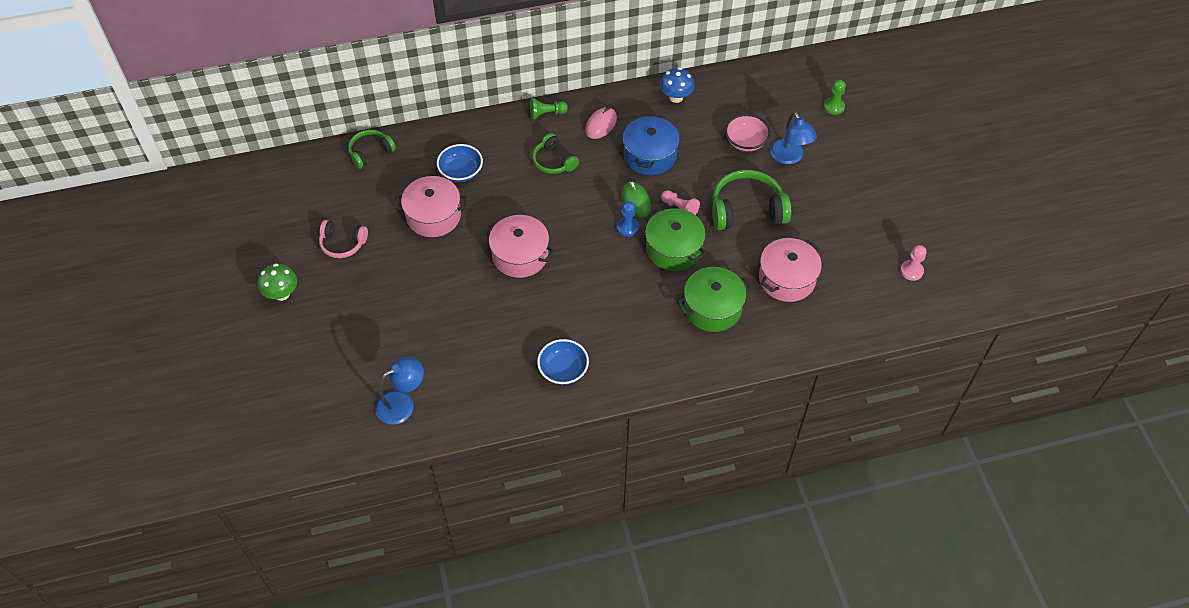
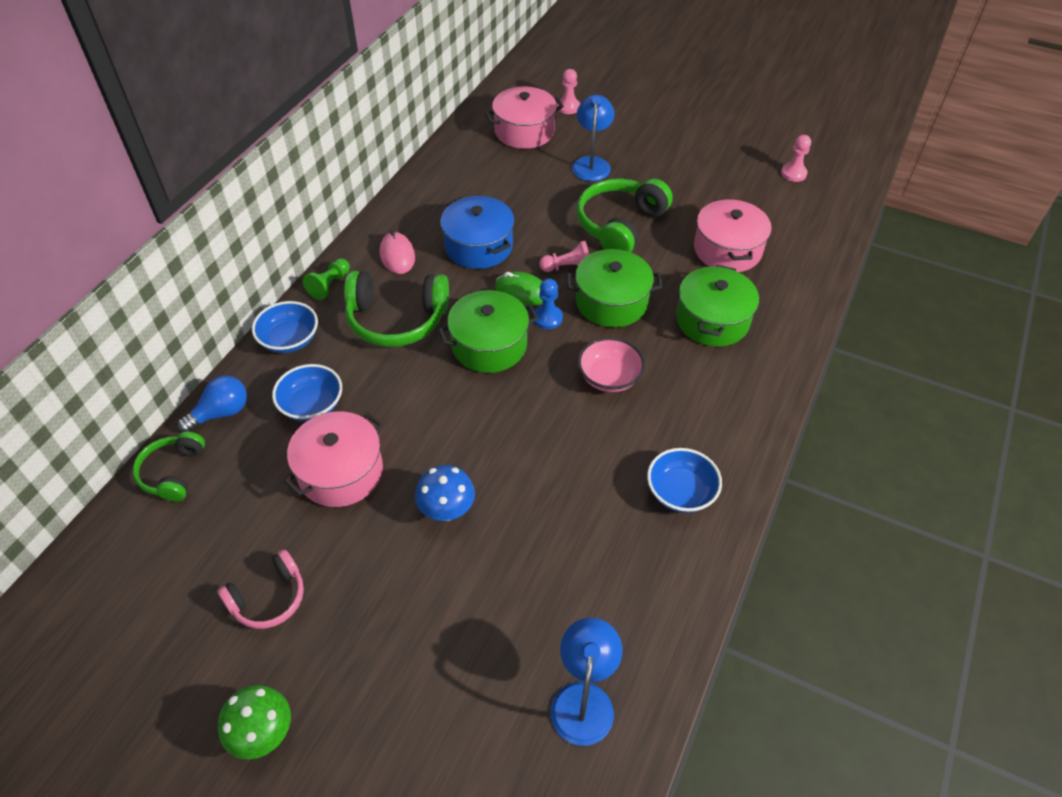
camera: 50 degrees left, 5 degrees down
(420, 140) = (221, 413): none -> blue light bulb
(492, 128) = (289, 340): none -> blue bowl
(520, 255) = (486, 428): pink pot -> pink pot (524, 131)
(554, 161) = (397, 319): green headphones -> green headphones, size x1.68
(578, 215) = (489, 345): none -> green pot
(676, 97) = (433, 186): blue mushroom -> blue mushroom (447, 510)
(746, 141) = (541, 177): pink bowl -> pink bowl (609, 377)
(789, 157) = (591, 163): blue lamp -> blue lamp turned 105 degrees counterclockwise
(834, 107) = (568, 107): green pawn -> pink pawn

